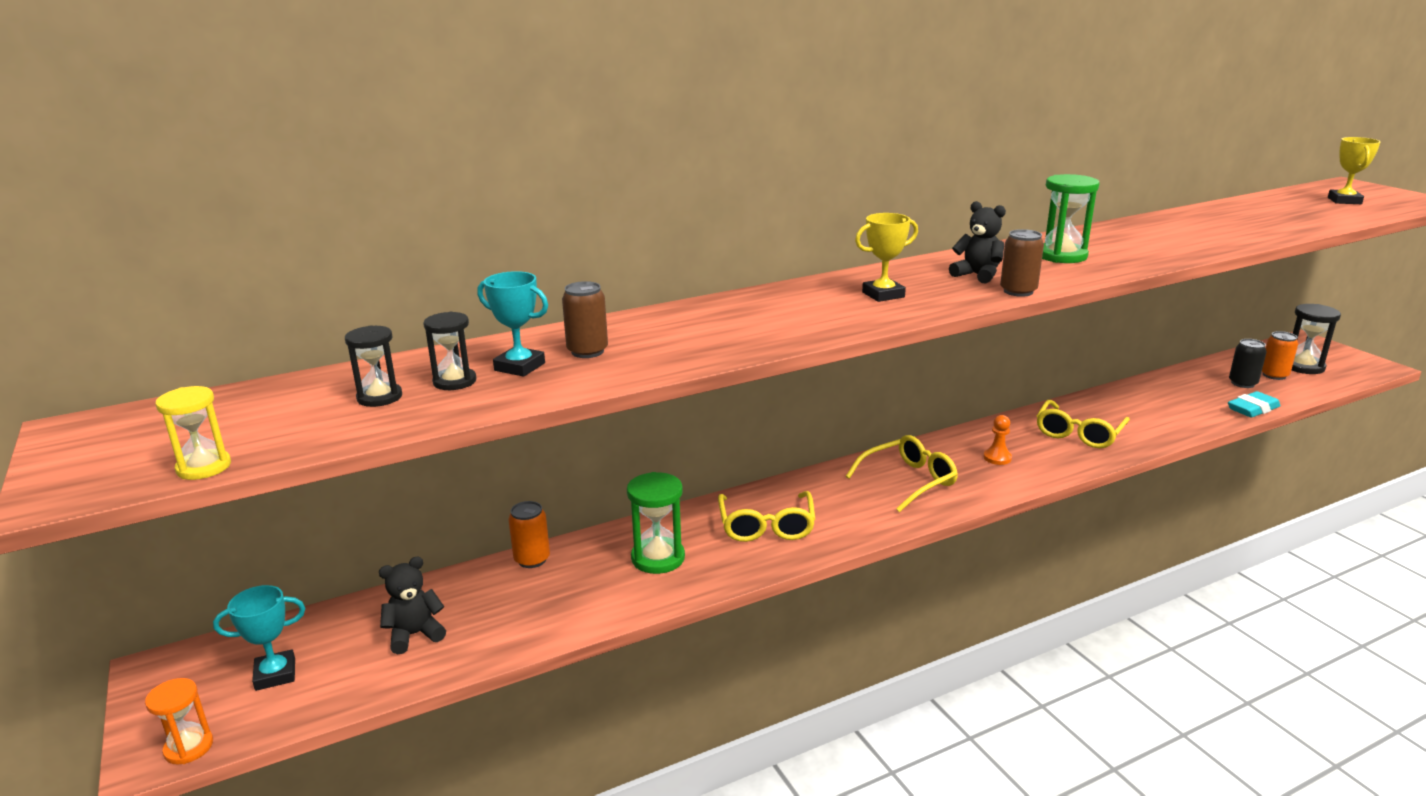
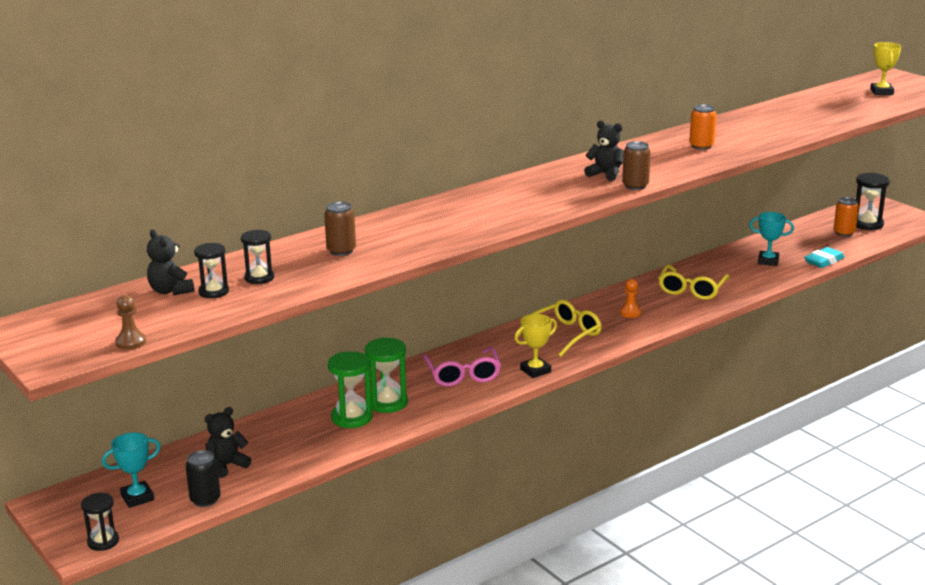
camera: 10 degrees left, 0 degrees up
(189, 747) = (103, 541): orange hourglass -> black hourglass
(204, 467) = (131, 342): yellow hourglass -> brown pawn
(323, 391) = (170, 291): none -> black teddy bear
(519, 367) = (299, 265): turquoise trophy -> turquoise trophy (768, 261)
(532, 559) = (292, 412): orange can -> orange can (701, 146)
(766, 526) = (463, 375): yellow glasses -> pink glasses
(883, 295) = (539, 194): yellow trophy -> yellow trophy (535, 370)
(1061, 256) = (666, 154): green hourglass -> green hourglass (352, 417)
(1242, 383) = (819, 241): black can -> black can (205, 500)

